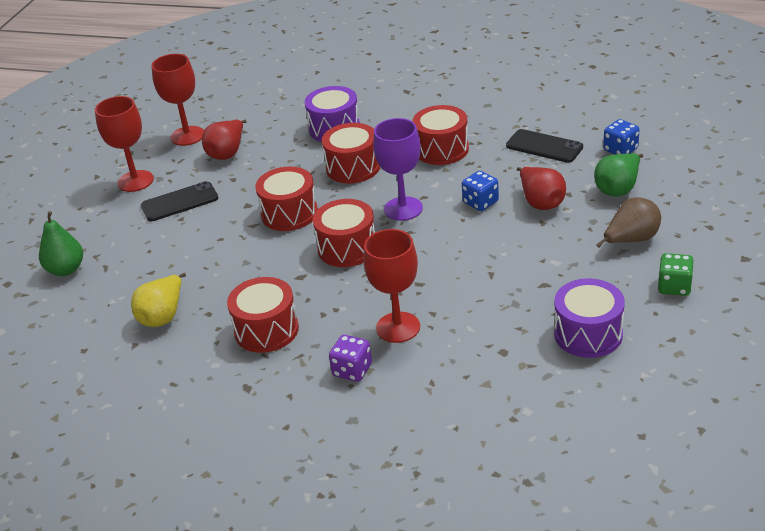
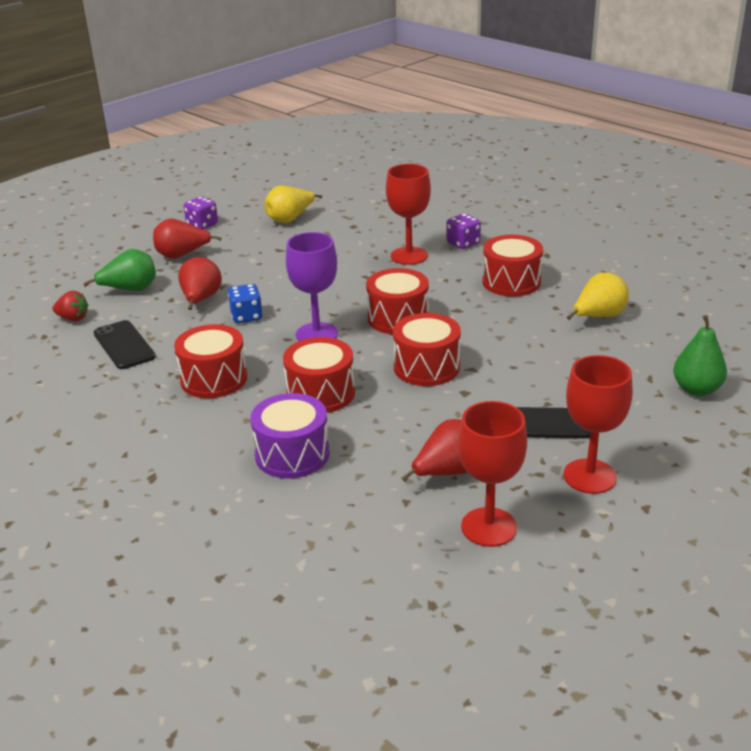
camera: 155 degrees left, 5 degrees down
(588, 334) = (290, 219): purple drum -> yellow pear
(620, 150) = (73, 318): blue dice -> red strawberry
(631, 240) = (182, 255): brown pear -> red pear
(674, 287) = (202, 225): green dice -> purple dice

